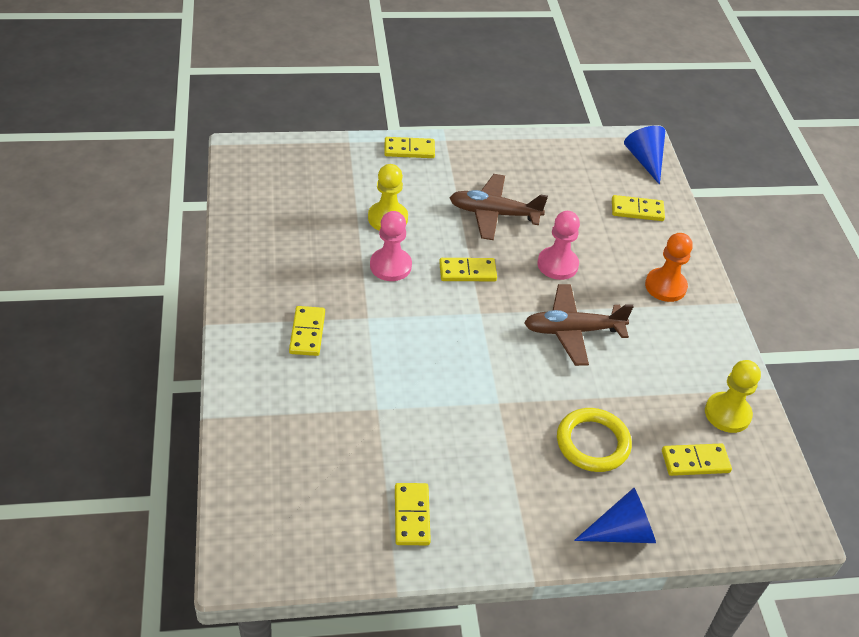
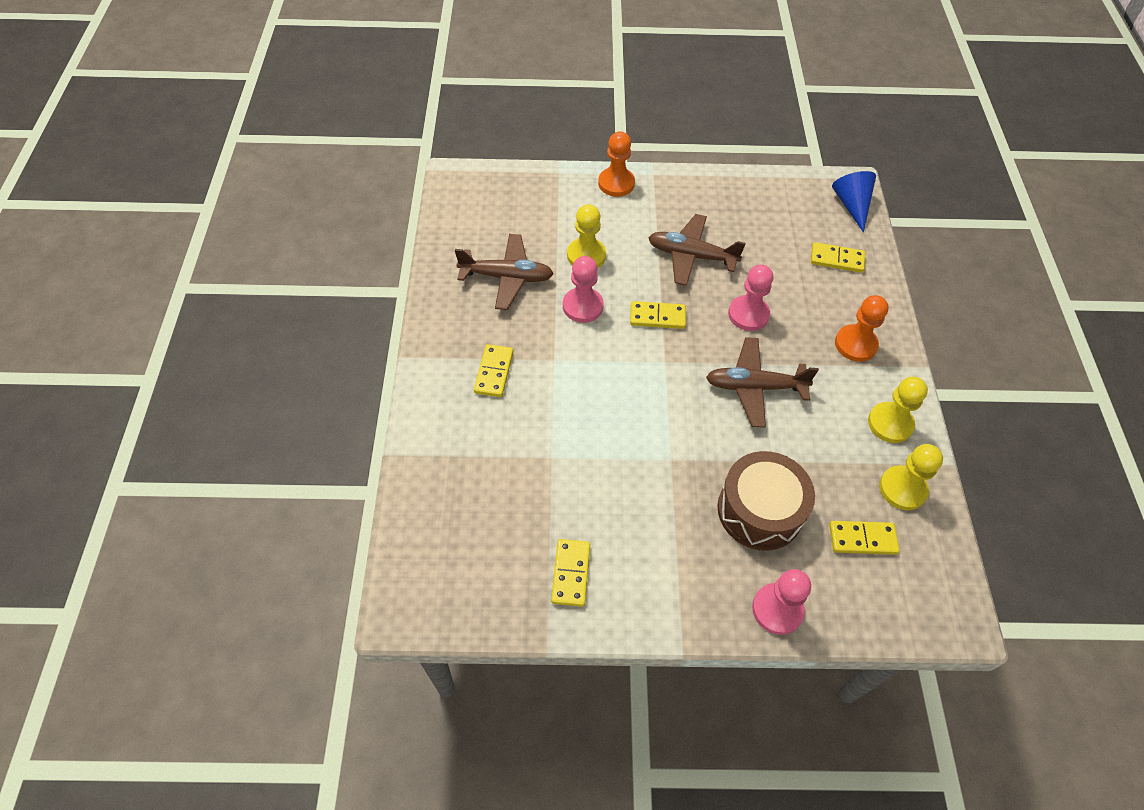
camera: 10 degrees right, 10 degrees up
(308, 243) = (507, 277): none -> brown plane
(409, 150) = (616, 183): yellow domino -> orange pawn
(592, 443) = (760, 510): yellow ring -> brown drum
(622, 532) = (777, 609): blue cone -> pink pawn
(708, 356) = (890, 423): none -> yellow pawn

